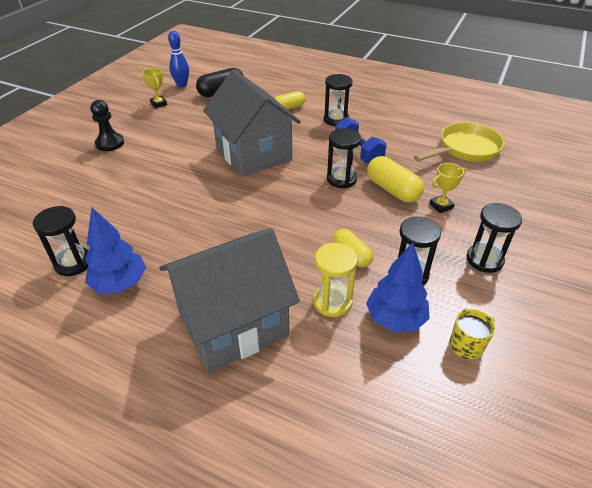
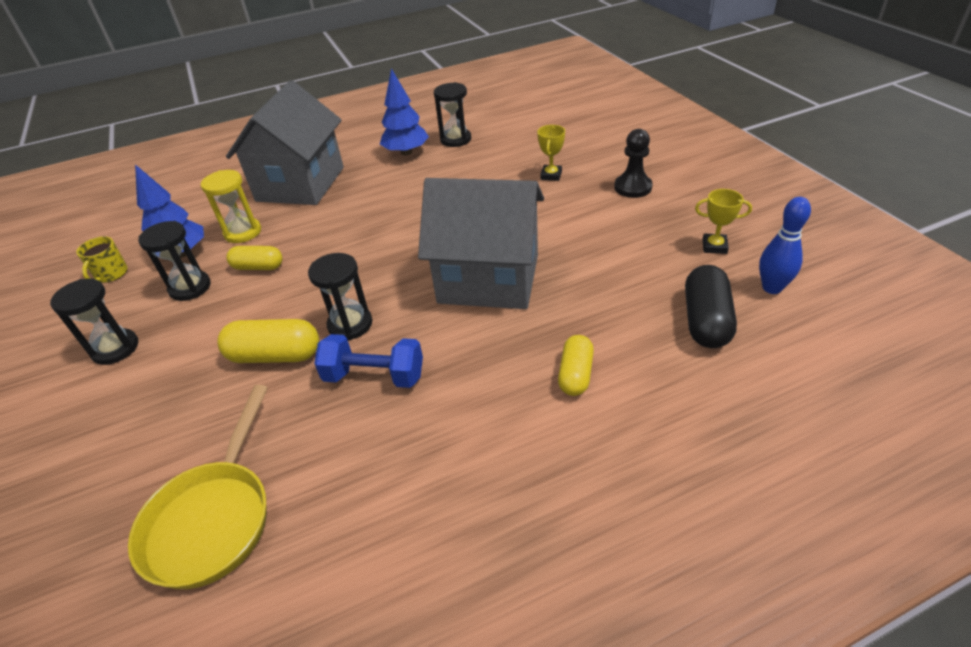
camera: 135 degrees right, 0 degrees up
(336, 120) = (478, 410): black hourglass -> none
(441, 206) = (198, 377): yellow trophy -> yellow trophy (551, 175)

